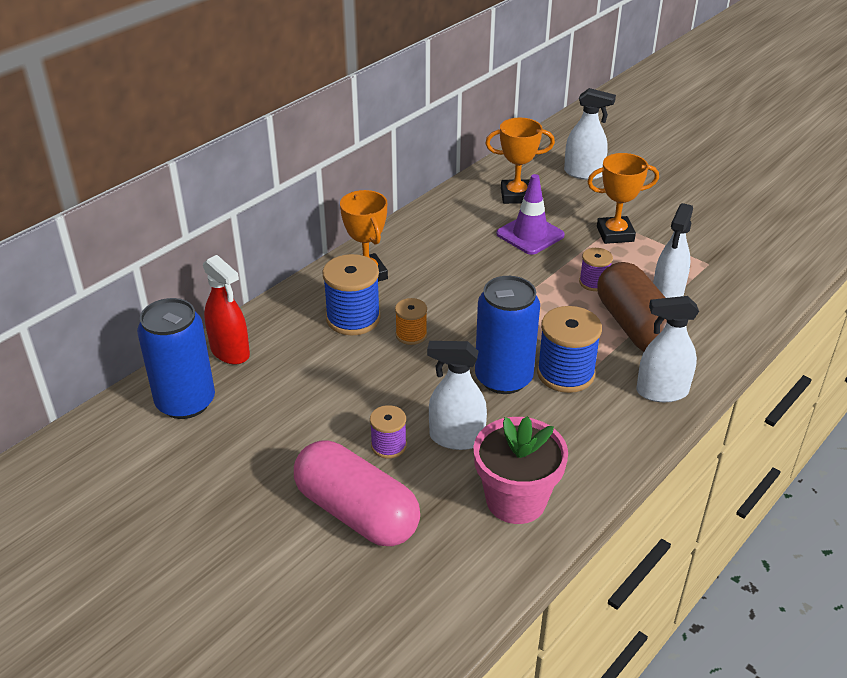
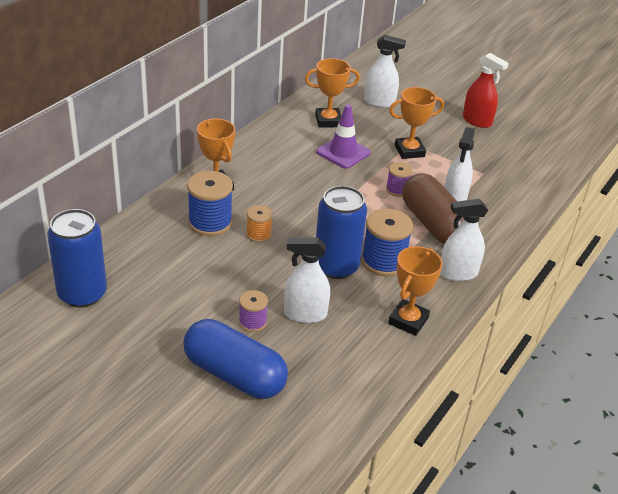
camera: 10 degrees left, 0 degrees up
(230, 352) = (113, 252): red spray bottle -> red spray bottle (477, 121)
(357, 512) = (234, 374): pink capsule -> blue capsule
(516, 500) = (357, 360): pink flower pot -> none
(589, 452) = (408, 321): none -> orange trophy

